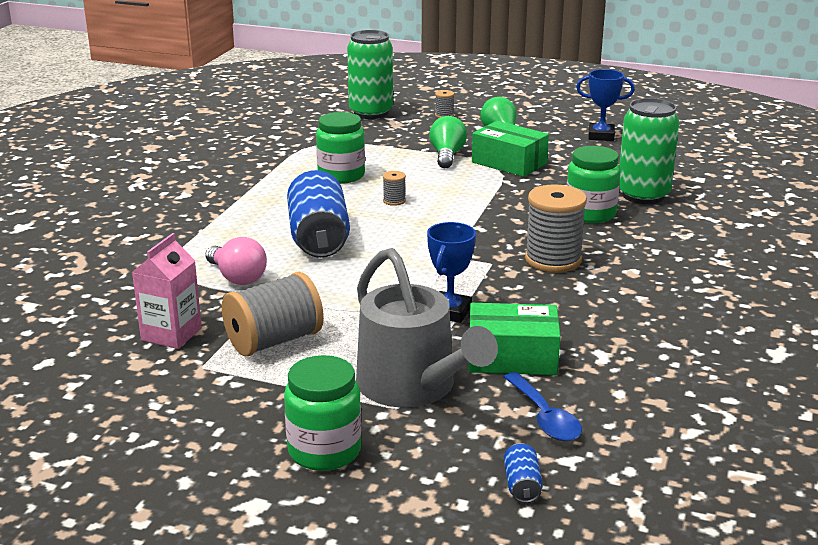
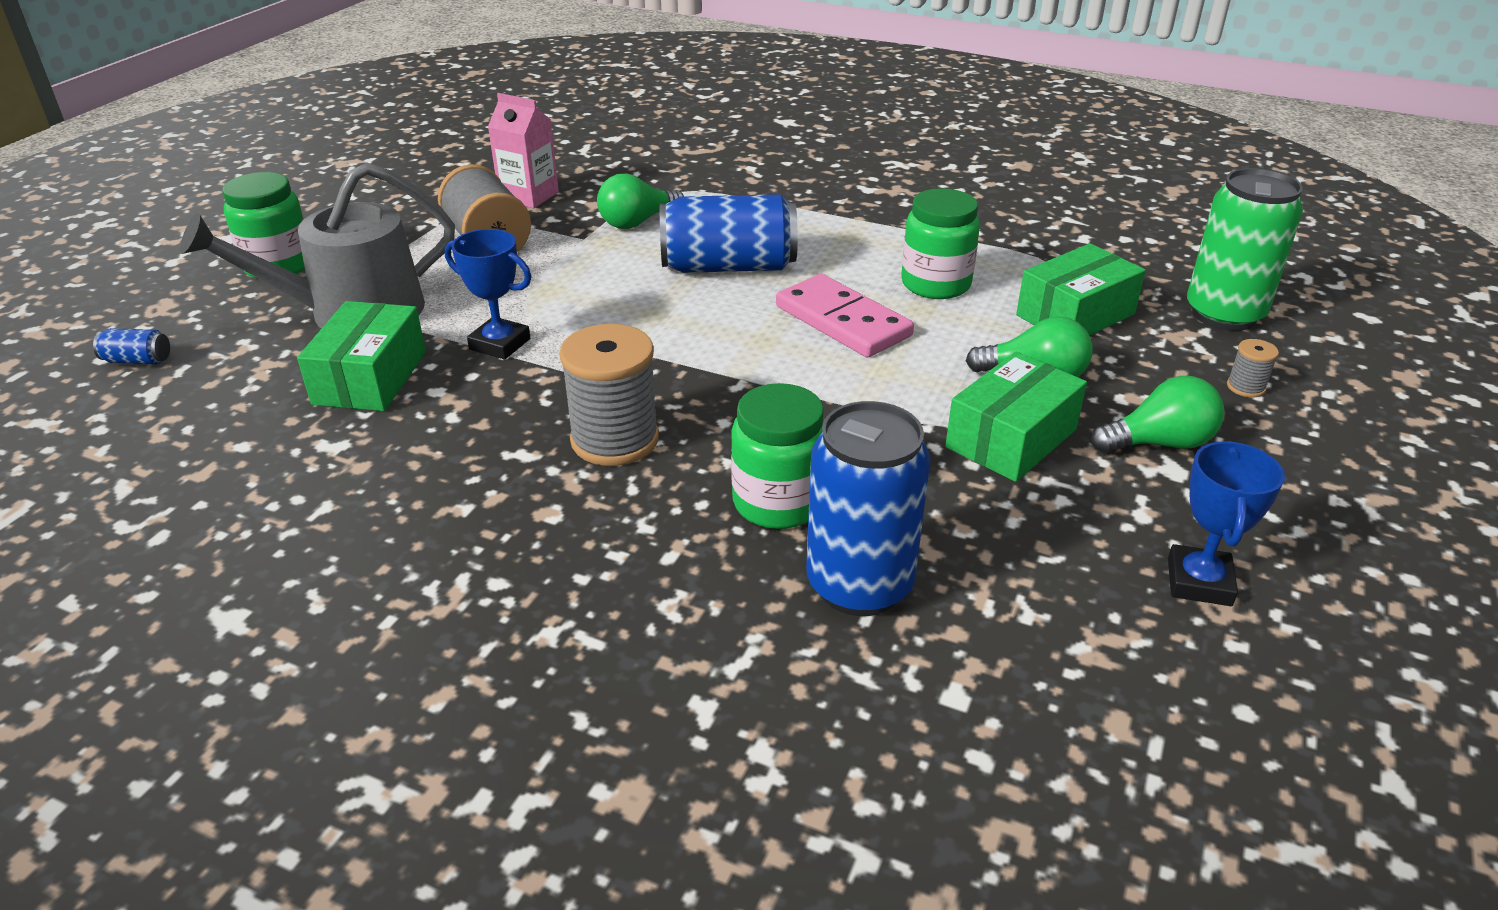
camera: 95 degrees right, 10 degrees up
(237, 277) = (637, 222): pink light bulb -> green light bulb
(376, 143) = (1075, 315): none -> green box
(394, 201) = (843, 321): grey spool -> pink domino
(544, 417) = (235, 386): blue spoon -> none
(643, 195) = (859, 585): green can -> blue can

